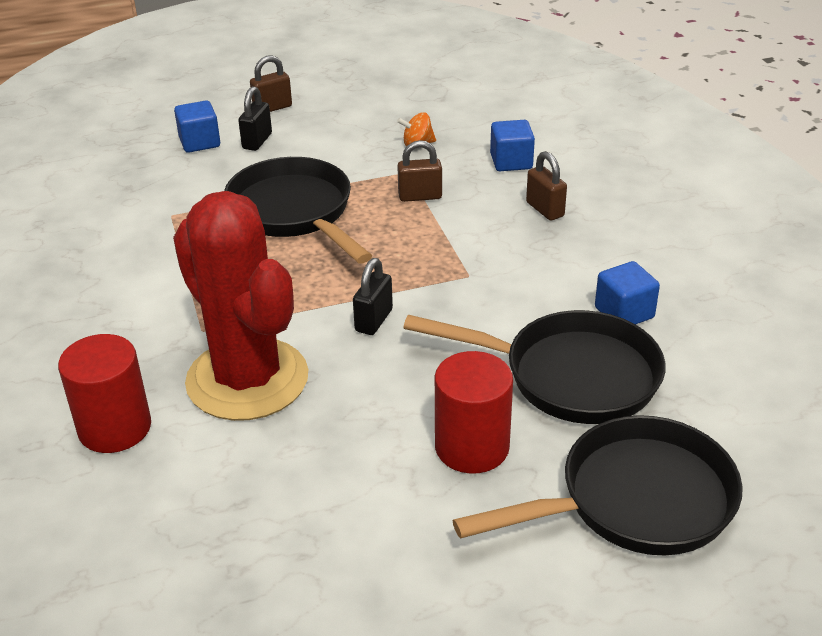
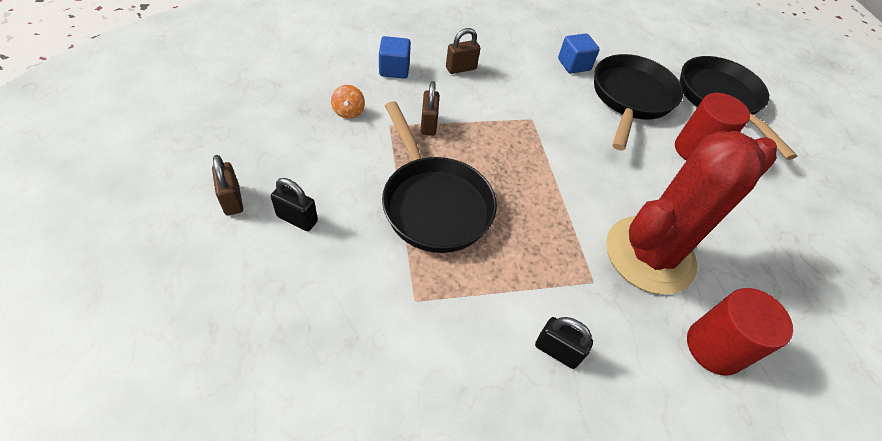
camera: 90 degrees left, 15 degrees up
(199, 142) = (278, 269): blue cube -> none
(294, 213) = (434, 203): black pan -> black pan turned 90 degrees counterclockwise
(373, 320) = (581, 175): black padlock -> black padlock (557, 351)

